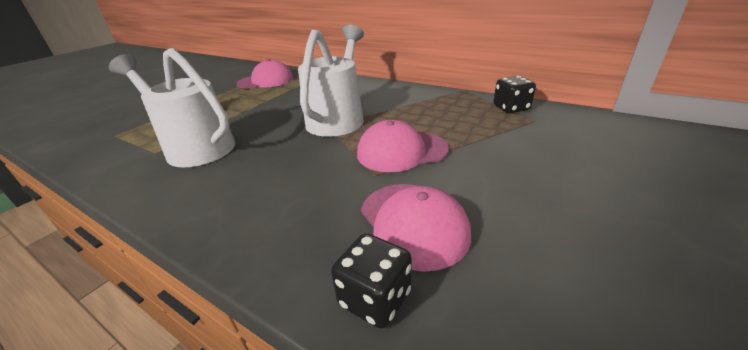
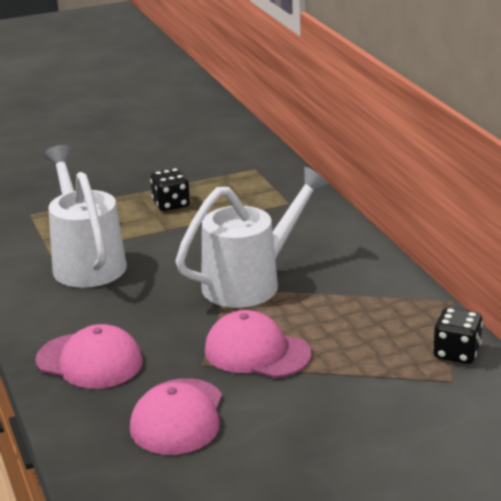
camera: 35 degrees right, 5 degrees down
(266, 81) = (240, 182): pink cap -> pink cap (90, 361)
(375, 298) = (96, 446): black dice -> black dice (171, 204)

